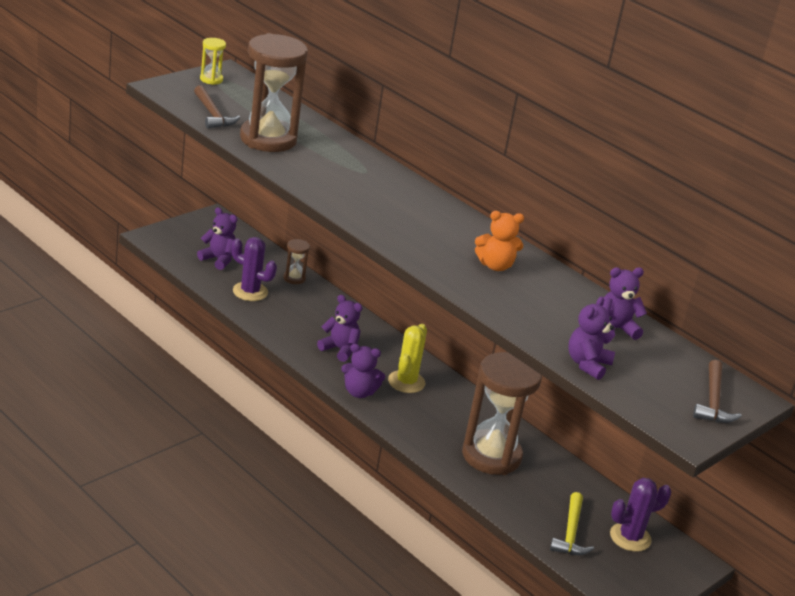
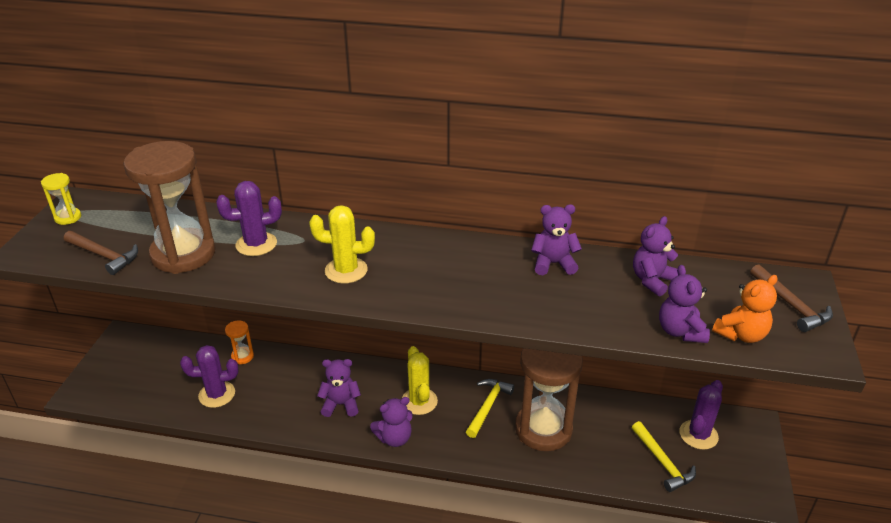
camera: 30 degrees left, 5 degrees up
(218, 259) = (161, 378): purple teddy bear -> purple teddy bear (553, 264)
(294, 278) = (242, 356): brown hourglass -> orange hourglass
(327, 158) = (256, 244): none -> purple cactus
(374, 204) = (346, 270): none -> yellow cactus
(461, 416) = (488, 406): none -> yellow hammer
(495, 266) = (504, 274): orange teddy bear -> orange teddy bear (741, 334)

